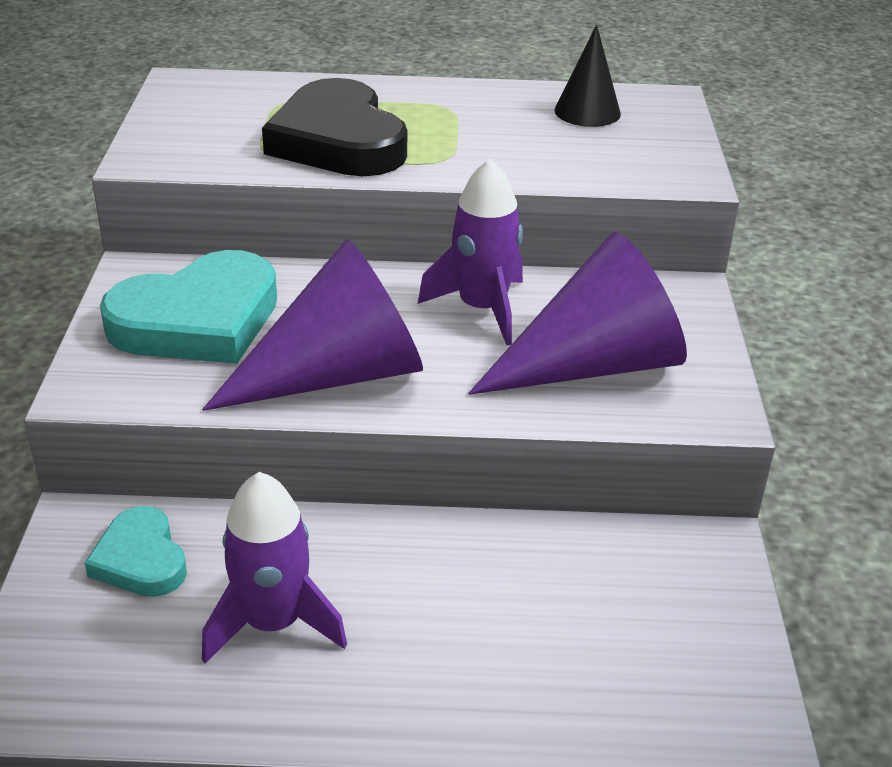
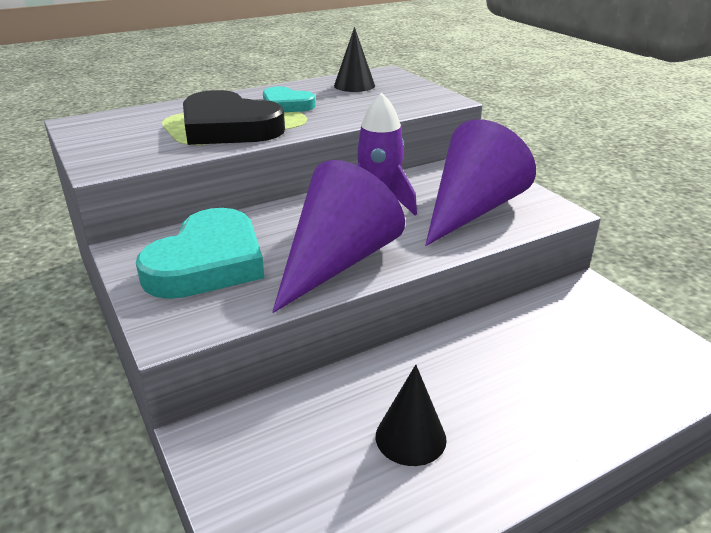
camera: 30 degrees left, 5 degrees down
(140, 559) = (278, 440): turquoise heart -> turquoise heart (286, 105)
(273, 623) = (410, 437): purple rocket -> black cone

